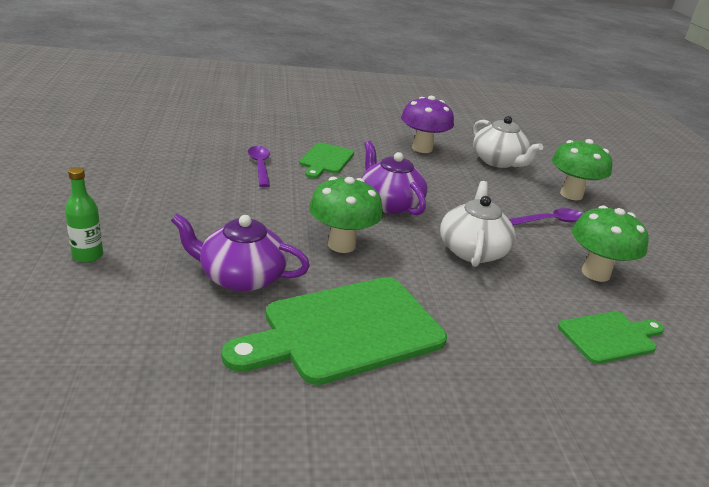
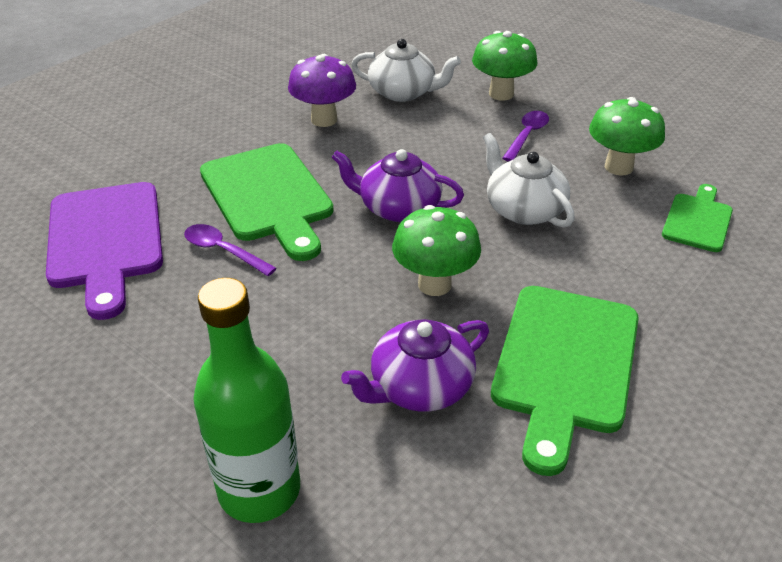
camera: 40 degrees left, 10 degrees up
(87, 255) = (259, 490): green bottle -> green bottle, size x2.07
(217, 133) = (105, 240): none -> purple cutting board
(325, 160) = (268, 197): green cutting board -> green cutting board, size x1.81

